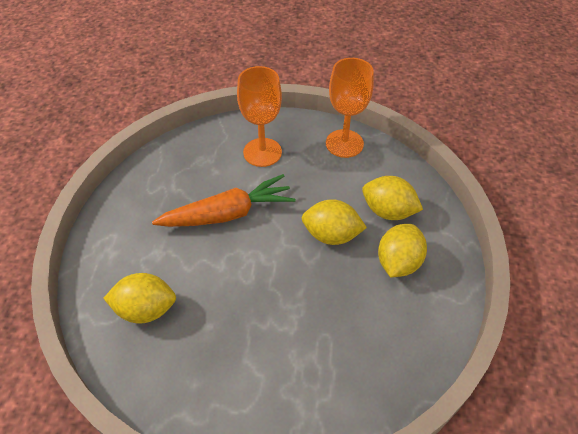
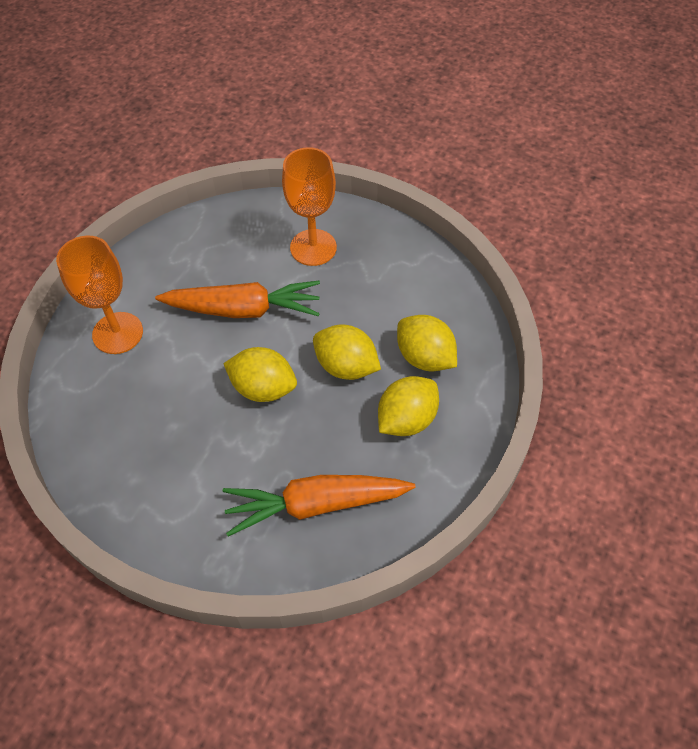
camera: 20 degrees right, 5 degrees up
(146, 309) = (117, 388): yellow lemon -> yellow lemon (263, 388)
(344, 143) = (413, 262): orange goblet -> orange goblet (117, 333)
(361, 354) = (316, 504): none -> orange carrot

